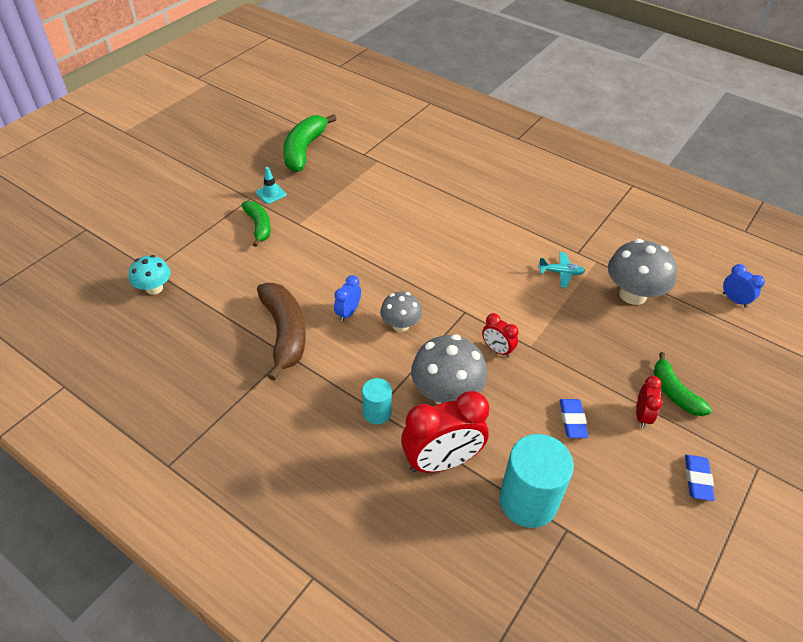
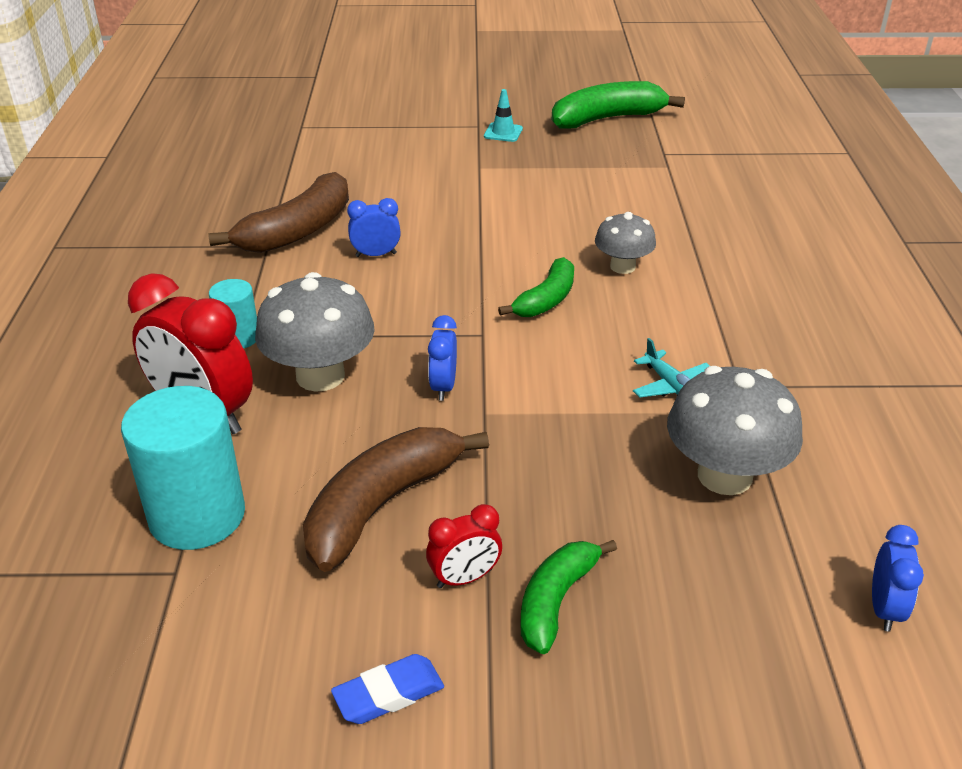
camera: 55 degrees right, 10 degrees down
(154, 288) = (277, 139): turquoise mushroom -> none
(259, 226) = (441, 148): green banana -> green banana (546, 300)
(400, 325) = (399, 297): grey mushroom -> grey mushroom (622, 266)
(497, 350) = (443, 387): red clock -> blue clock
(572, 420) = (382, 505): blue eraser -> brown banana

